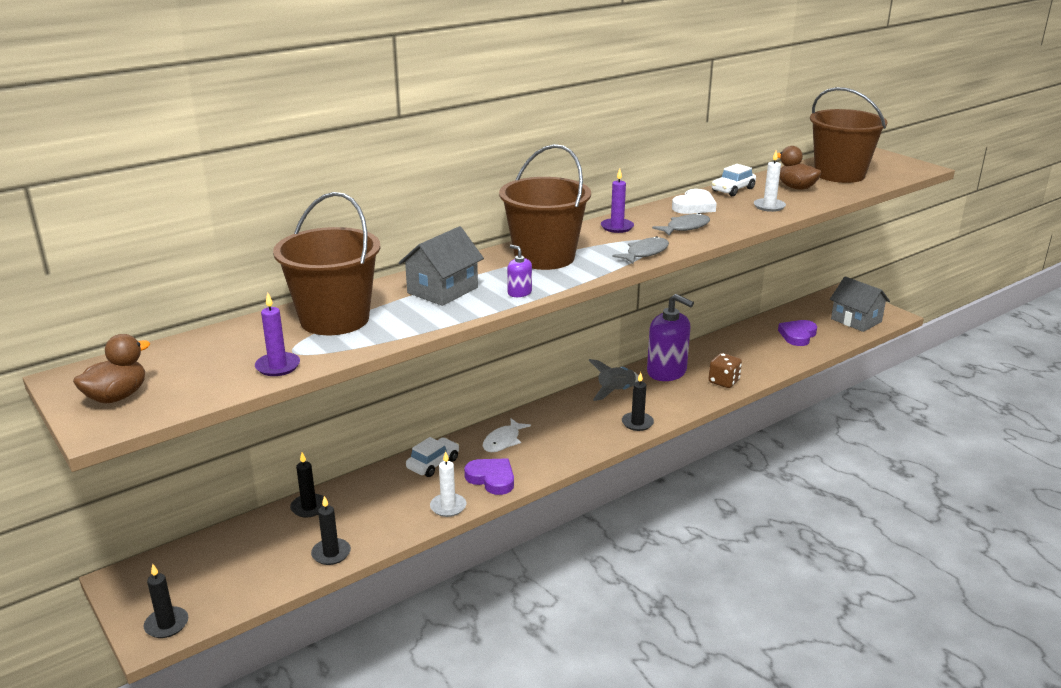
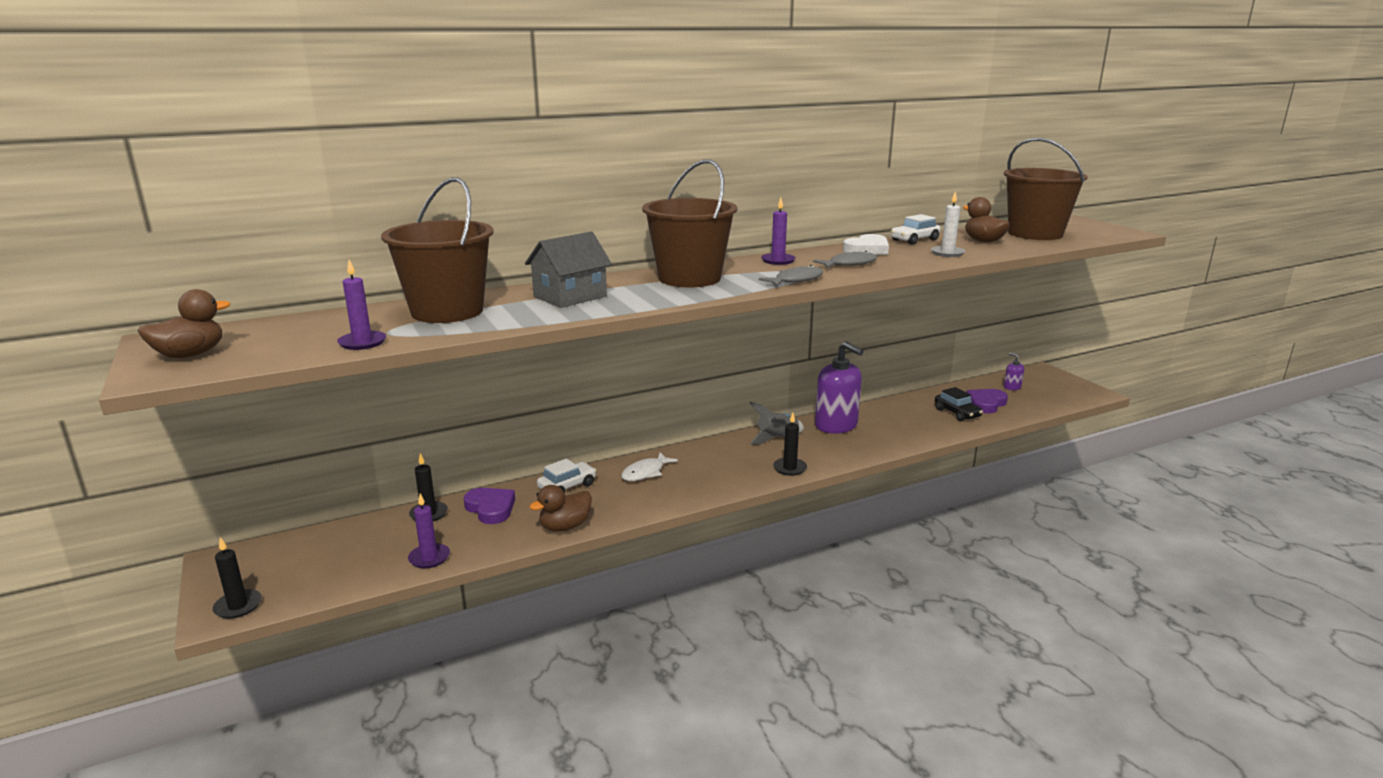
camera: 10 degrees right, 5 degrees down
(331, 553) = (429, 558): black candle -> purple candle
(448, 507) = (565, 527): white candle -> brown duck
(491, 479) = (620, 505): purple heart -> purple heart (491, 508)
(519, 293) = (646, 302): purple soap dispenser -> purple soap dispenser (1012, 387)
(723, 381) = (894, 438): brown dice -> none
(774, 348) = (957, 413): none -> black car
(856, 320) = (1053, 395): grey house -> none

